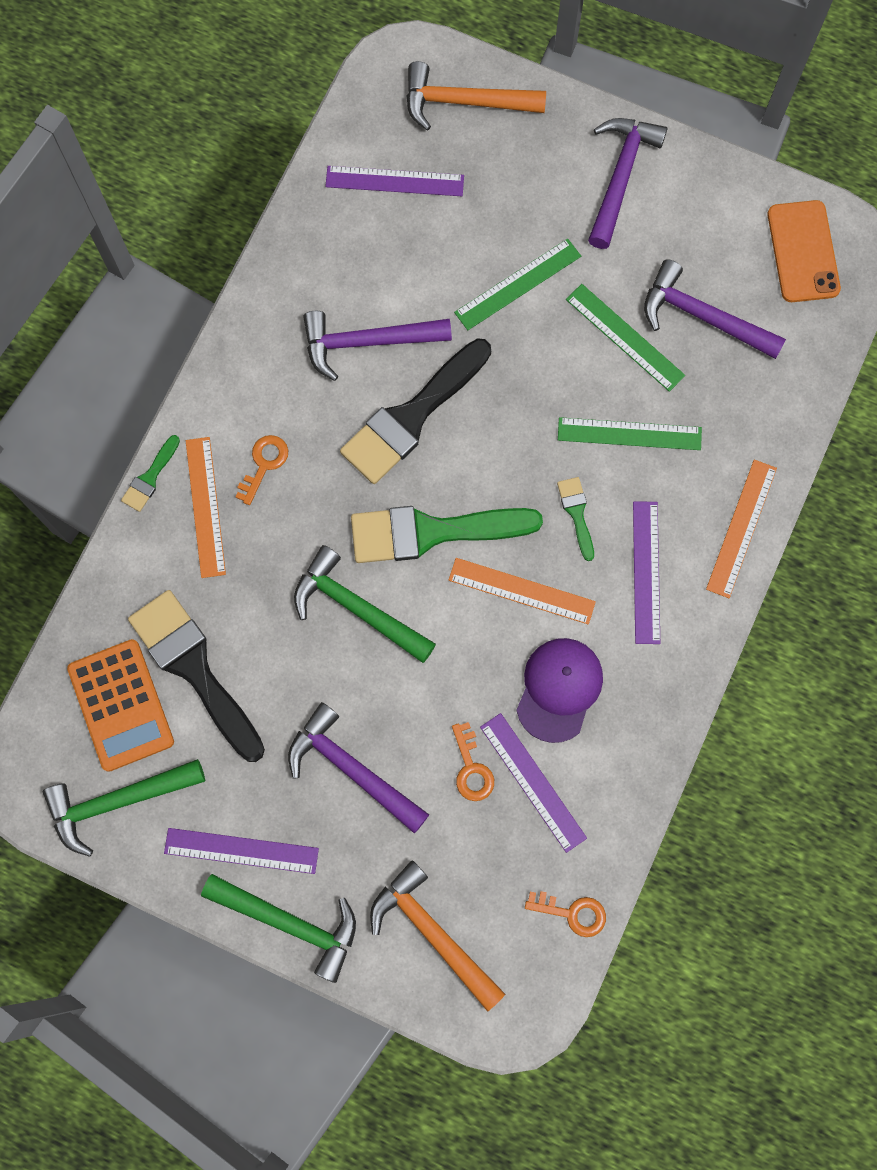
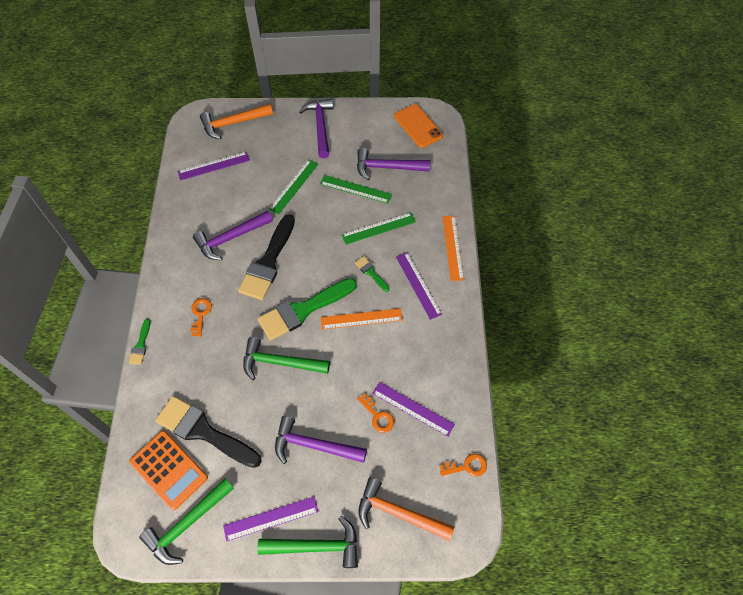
camera: 25 degrees left, 15 degrees down
(205, 507) = (177, 347): orange ruler -> none
(559, 689) = (403, 357): purple cap -> none

